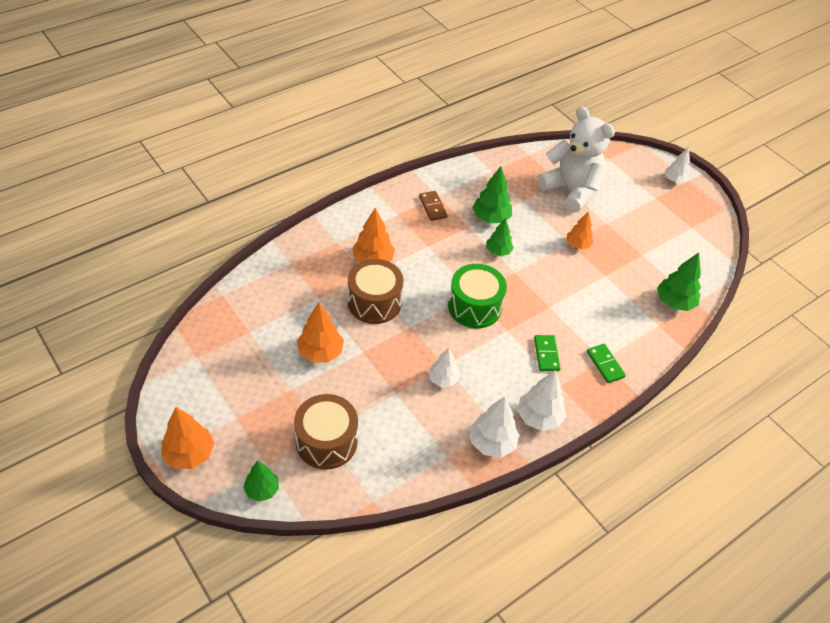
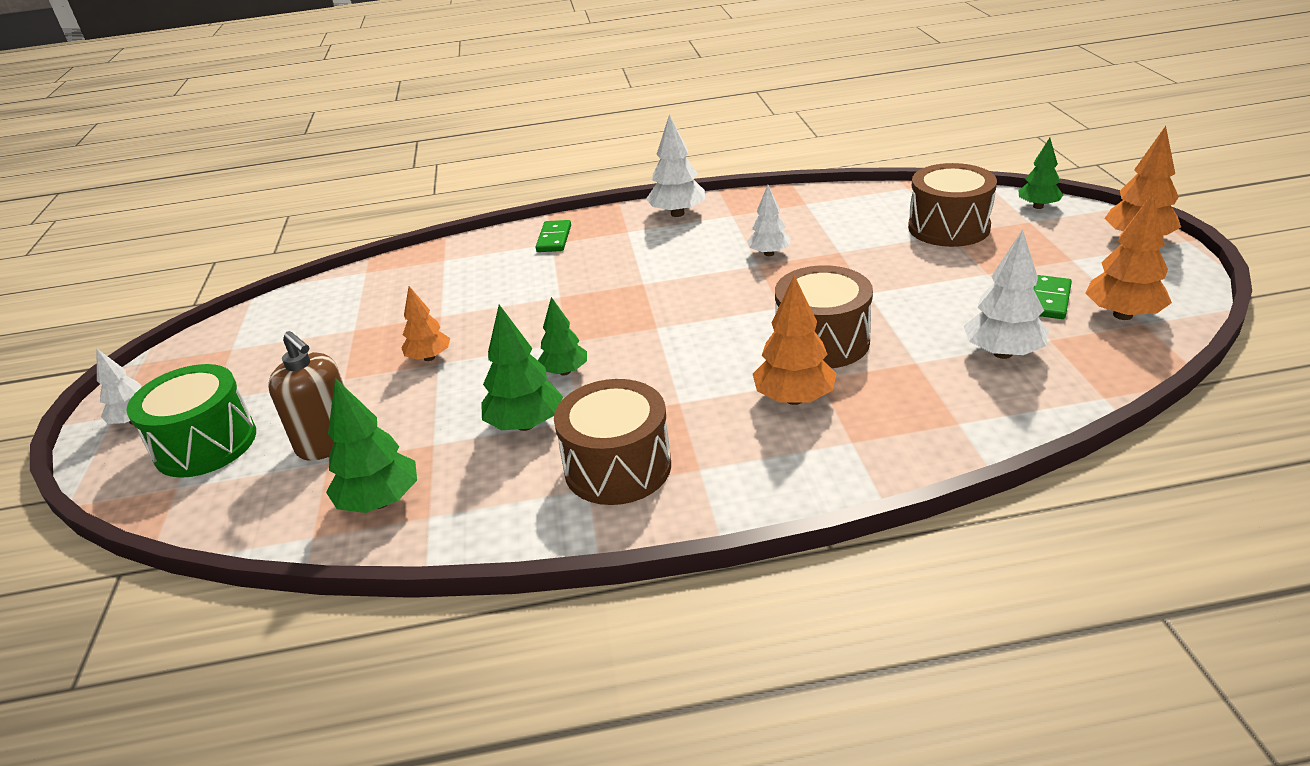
camera: 145 degrees left, 15 degrees down
(320, 352) = (934, 300): orange tree -> orange tree (1122, 315)
(433, 207) = (617, 467): brown domino -> brown drum
(474, 307) = (667, 312): green drum -> green drum (206, 444)
(492, 443) = (747, 205): white tree -> white tree (1002, 353)
(546, 354) = (615, 256): green domino -> green domino (1049, 300)
(571, 190) = (328, 442): white teddy bear -> brown soap dispenser
(674, 302) = (392, 275): green tree -> green tree (380, 501)

